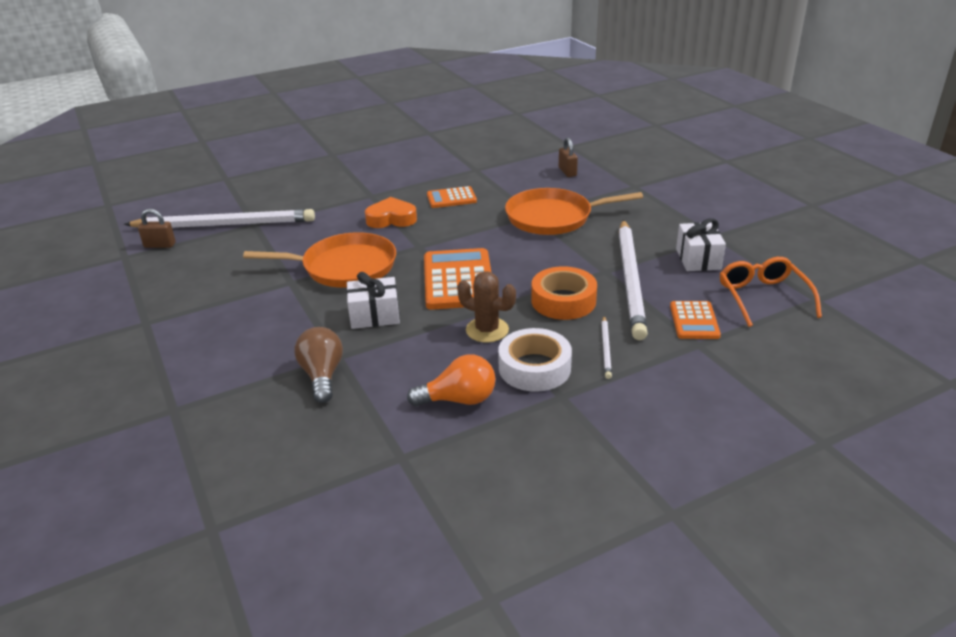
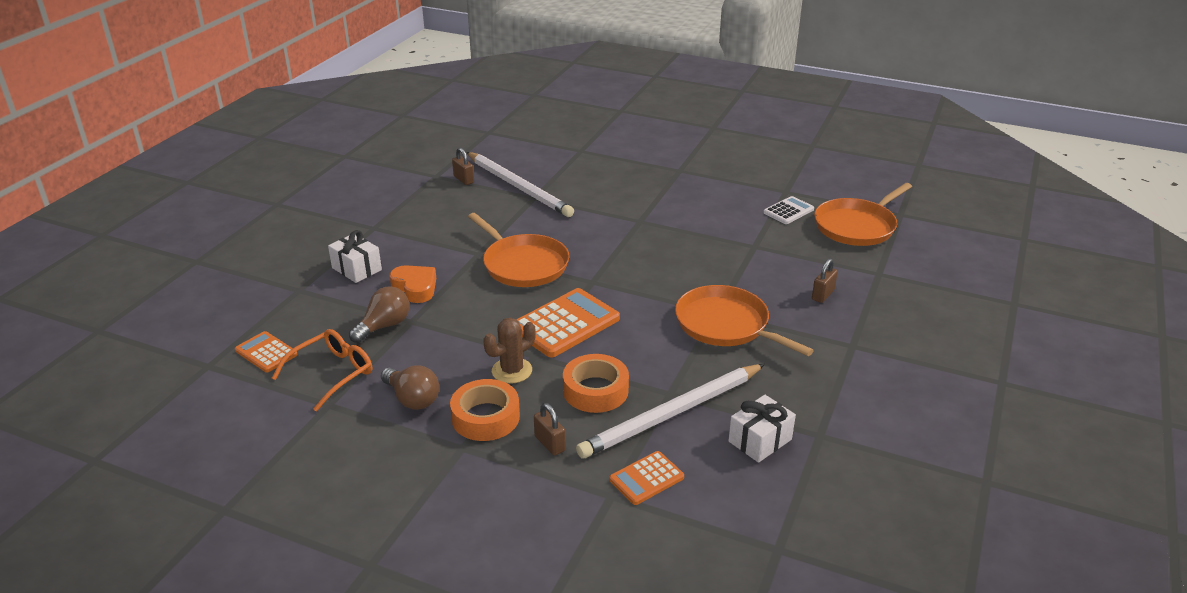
camera: 50 degrees right, 0 degrees up
(374, 315) = (475, 310): white gift -> white gift (357, 269)
(391, 219) = (616, 248): orange heart -> orange heart (415, 288)
(451, 198) = (687, 259): orange calculator -> orange calculator (266, 352)
(454, 142) = (788, 211): none -> white calculator
(459, 400) = (412, 399): orange light bulb -> brown light bulb
(487, 330) = (512, 371): brown cactus -> brown cactus turned 60 degrees clockwise
(508, 130) = (857, 226): none -> orange pan
(534, 368) = (485, 417): white tape -> orange tape
(606, 348) = (550, 443): white pencil -> brown padlock
(763, 297) = (738, 509): orange glasses -> orange glasses (332, 374)

